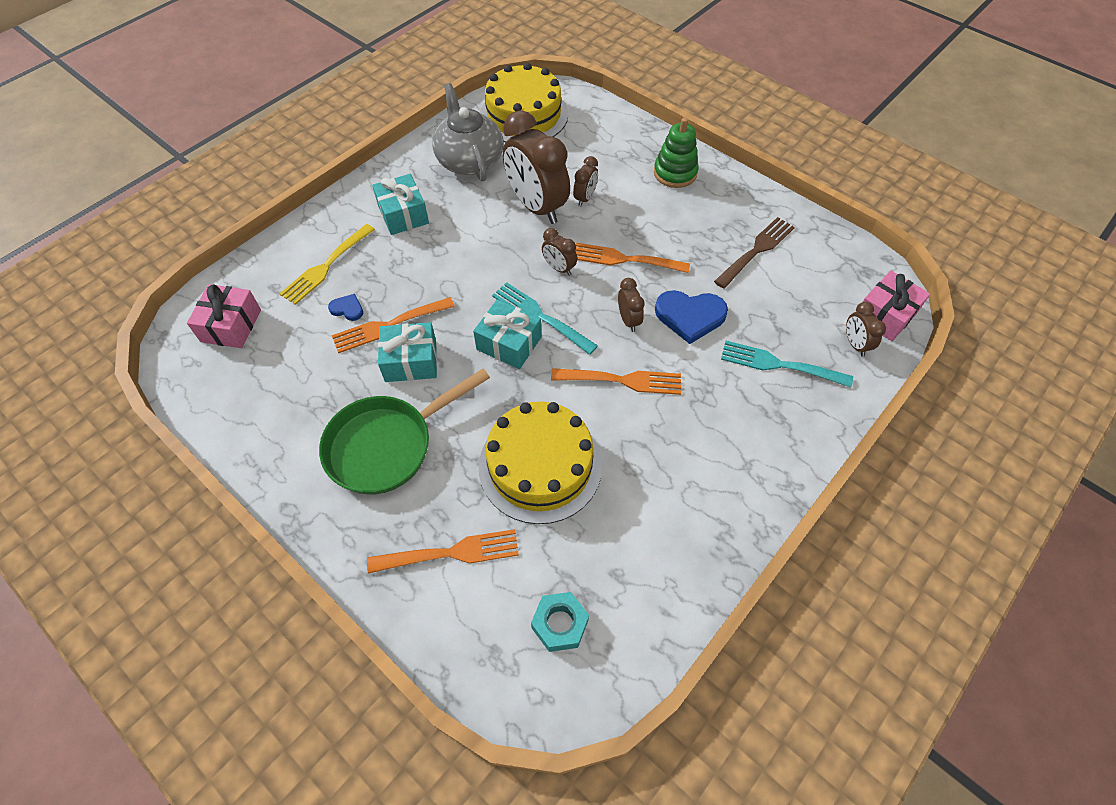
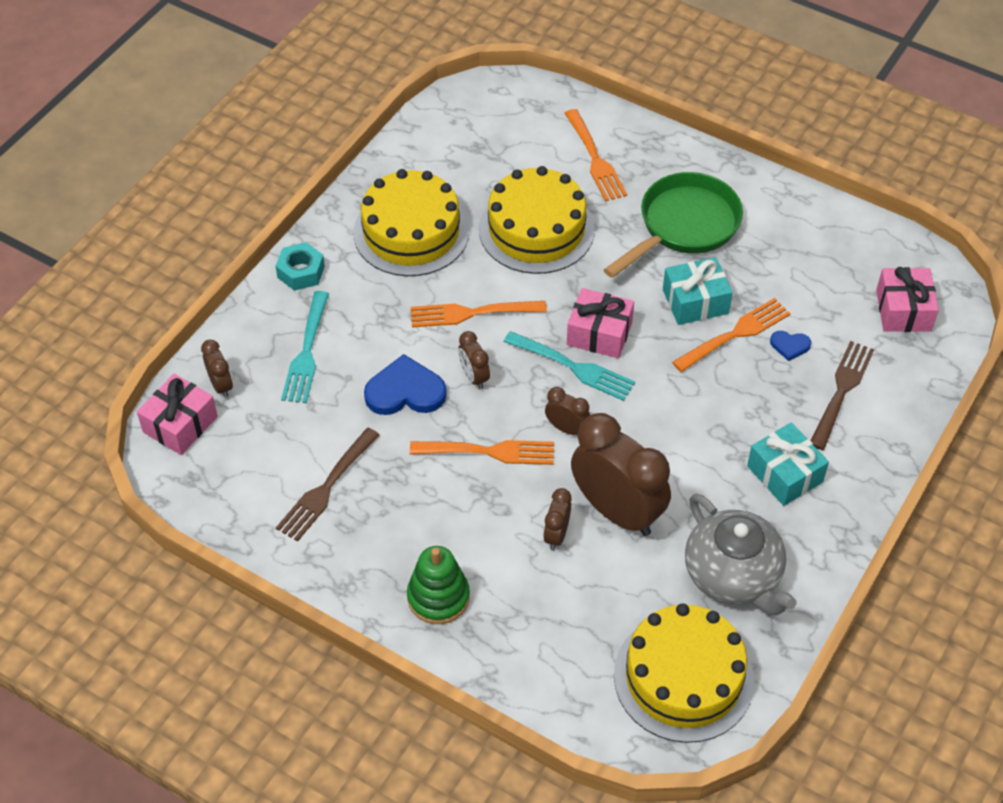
camera: 170 degrees right, 5 degrees down
(326, 266) = (841, 391): yellow fork -> brown fork
(450, 553) = (595, 159): orange fork -> orange fork turned 90 degrees counterclockwise
(509, 343) = (599, 333): turquoise gift -> pink gift
(560, 624) = (493, 129): turquoise nut -> turquoise nut (301, 272)
(674, 484) = (411, 232): none -> yellow cake
(779, 364) = (306, 352): turquoise fork -> turquoise fork turned 90 degrees clockwise

